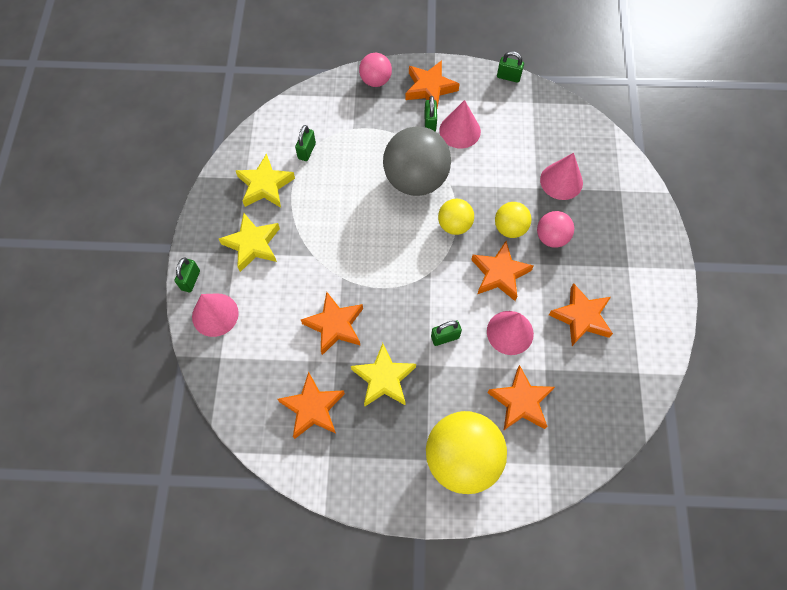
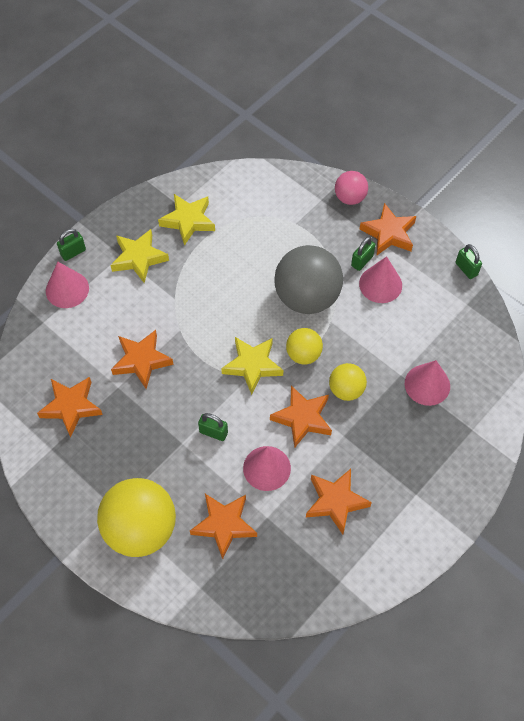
camera: 40 degrees right, 5 degrees down
(306, 151) = (243, 216): green padlock -> none
(384, 378) = (140, 426): yellow star -> yellow star (252, 365)
(551, 237) = (373, 422): pink ball -> none

